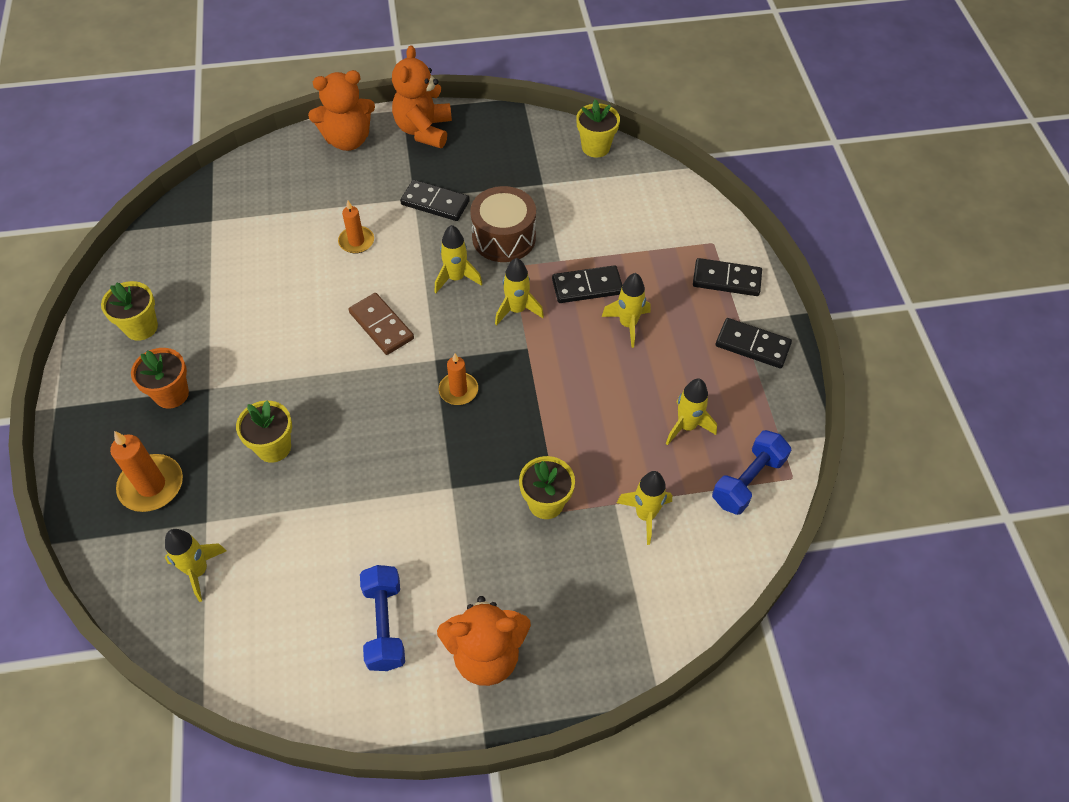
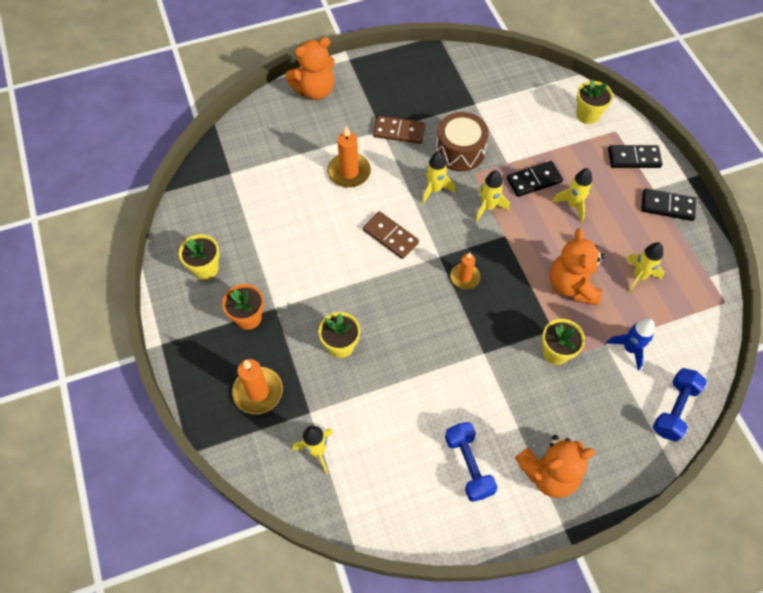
camera: 10 degrees left, 5 degrees up
(356, 241) = (349, 172): orange candle -> orange candle, size x1.54
(424, 130) = (371, 74): orange teddy bear -> orange teddy bear (572, 286)
(435, 203) = (399, 131): black domino -> brown domino
(595, 147) = (506, 68): yellow flower pot -> yellow flower pot (587, 115)
(645, 515) = (630, 348): yellow rocket -> blue rocket
(748, 481) = (694, 310): blue dumbbell -> blue dumbbell (674, 409)

